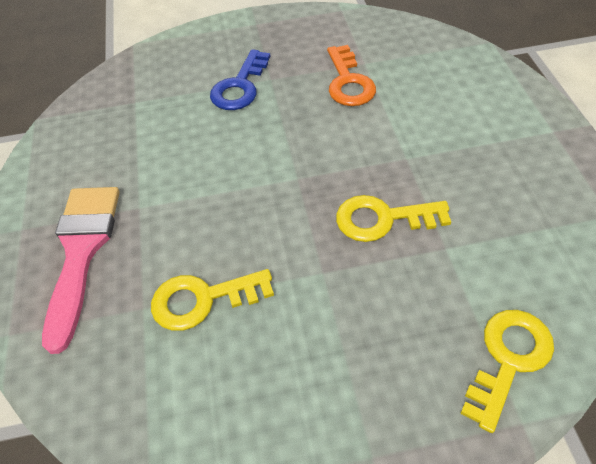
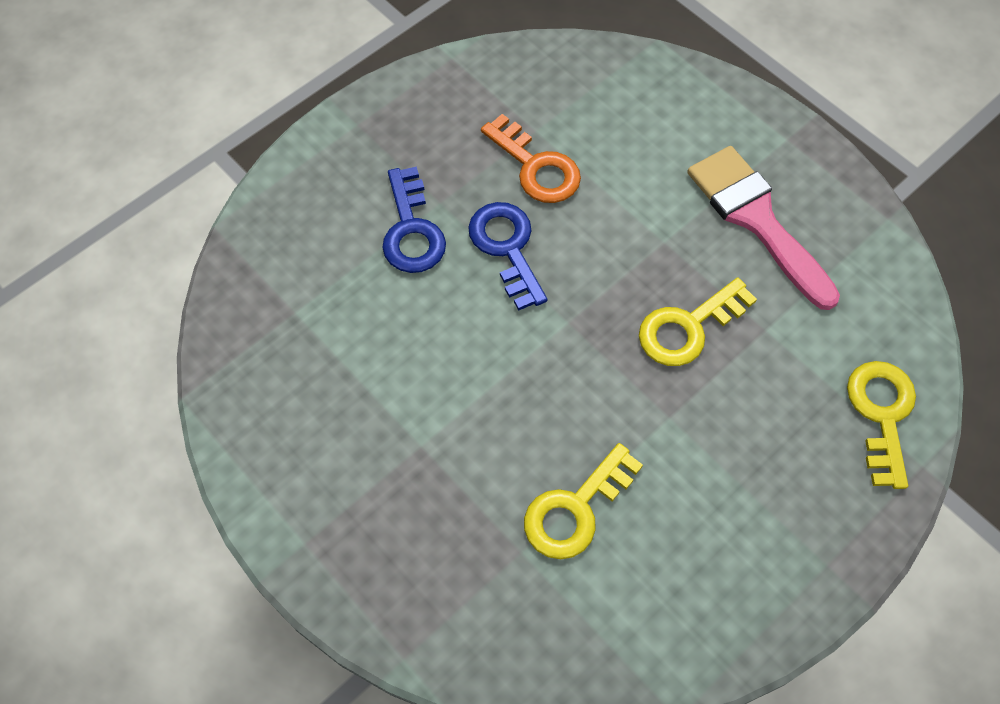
camera: 35 degrees left, 10 degrees up
(82, 251) = (402, 529): pink brush -> pink brush (756, 219)
(291, 119) = (507, 248): none -> blue key

